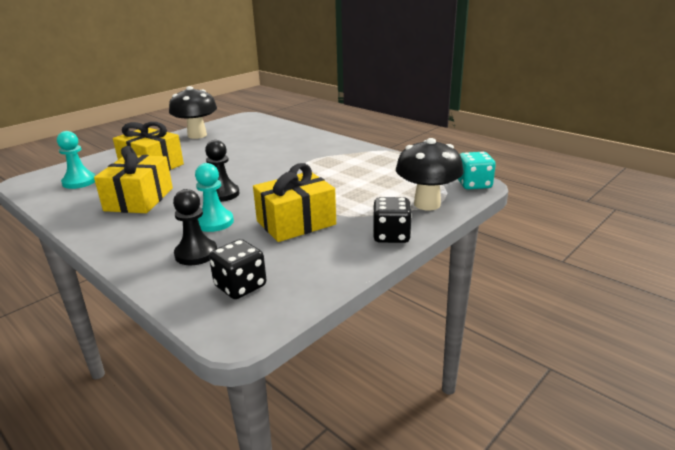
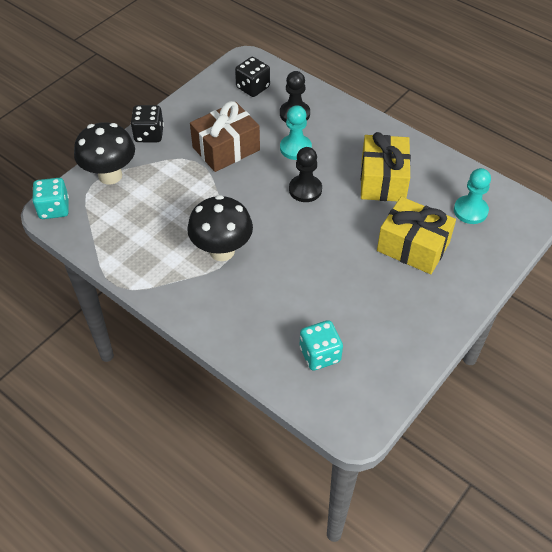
camera: 175 degrees right, 25 degrees up
(197, 135) = (403, 341): black mushroom -> black mushroom (222, 251)
(255, 132) = (320, 354): none -> turquoise dice
(296, 223) = (226, 148): yellow gift -> brown gift

